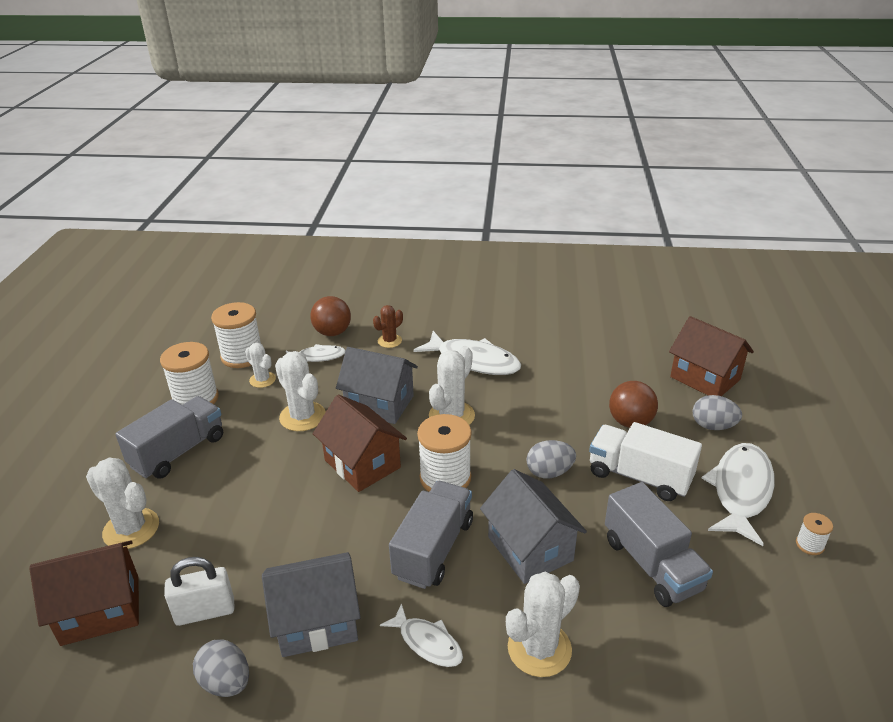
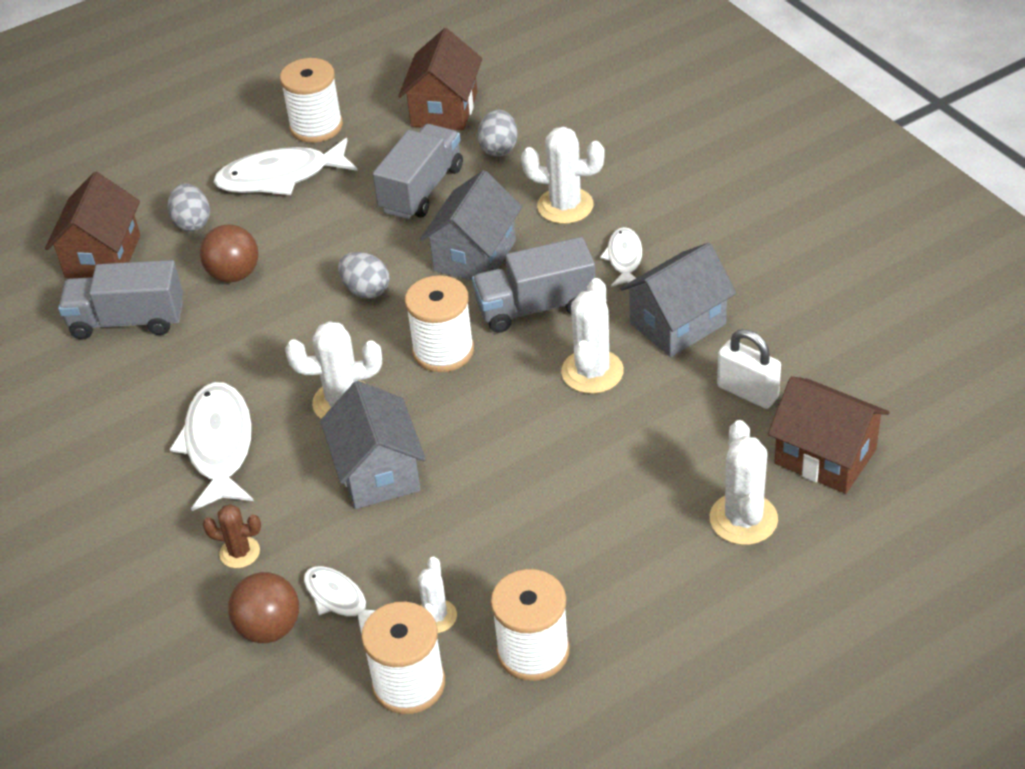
camera: 125 degrees left, 10 degrees up
(178, 452) = (623, 581): grey truck -> grey truck (128, 321)
(226, 682) = (777, 333): grey egg -> grey egg (499, 148)
(302, 416) = (463, 522): white cactus -> white cactus (592, 372)
(317, 622) = (677, 324): grey house -> grey house turned 75 degrees counterclockwise
(362, 464) = (484, 419): brown house -> brown house (444, 109)
(639, 476) = (317, 236): white truck -> none
(809, 545) = (316, 126): white spool -> white spool, size x2.13

